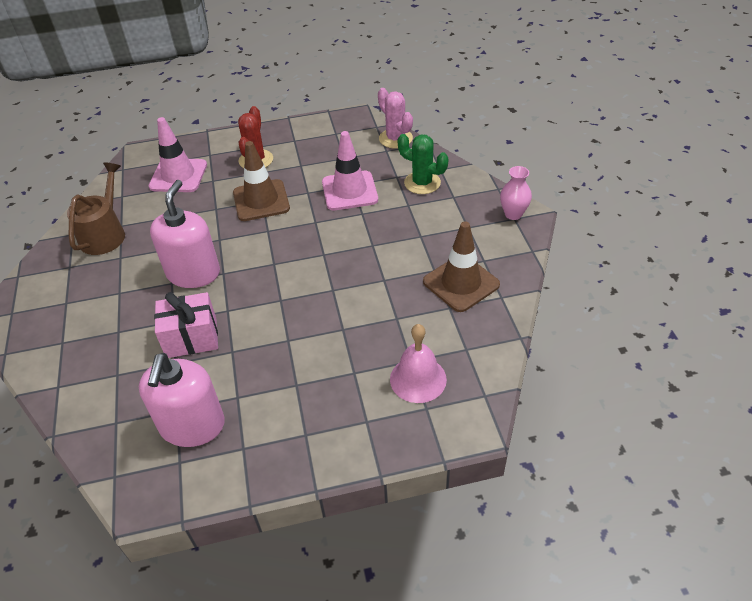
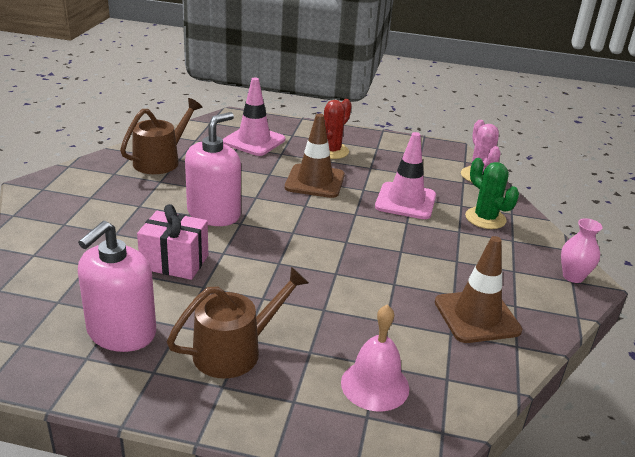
camera: 20 degrees right, 15 degrees down
(295, 399) = (234, 351): none -> brown watering can

